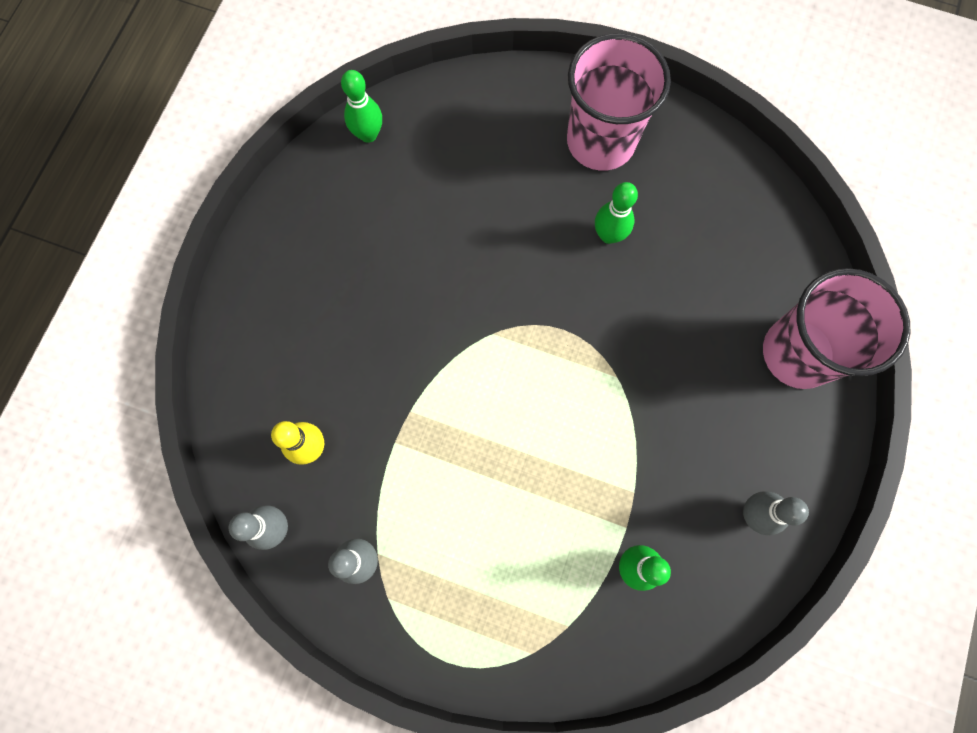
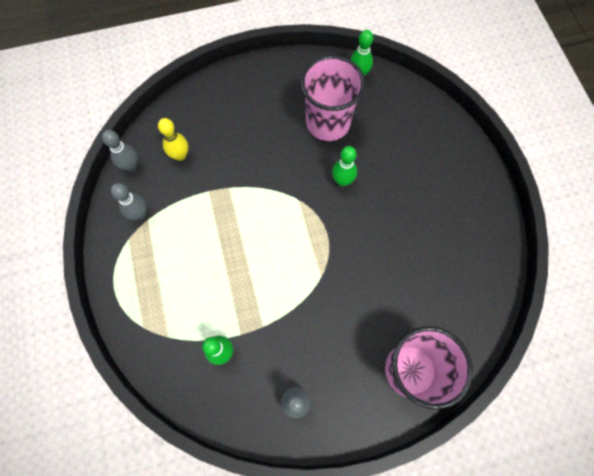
camera: 55 degrees right, 5 degrees down
(601, 141) = (449, 183): pink cup -> pink cup (328, 123)
(609, 235) = (398, 222): green bowling pin -> green bowling pin (342, 181)

